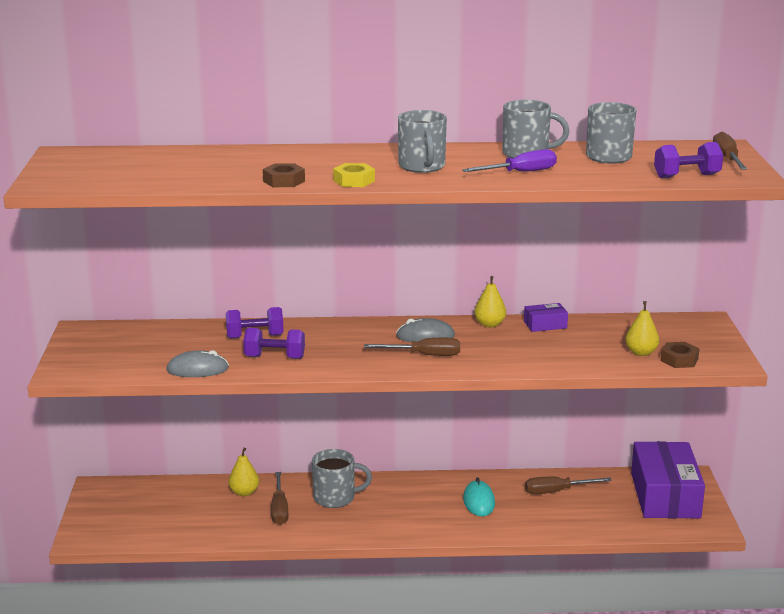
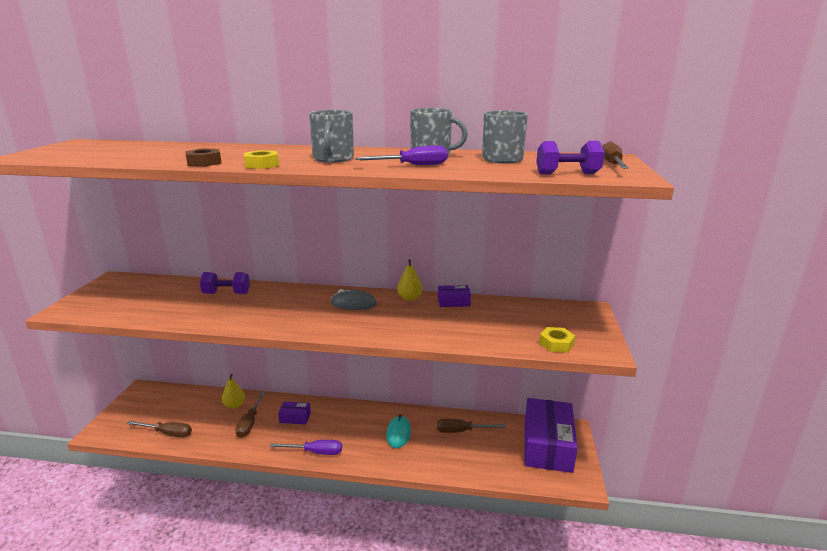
camera: 10 degrees right, 0 degrees up
(197, 369) = (159, 317): grey mouse -> none
(274, 357) = (225, 312): purple dumbbell -> none
(335, 498) = (295, 417): grey mug -> purple box
(384, 530) = (315, 452): none -> purple screwdriver
(424, 355) = (342, 320): brown screwdriver -> brown screwdriver (167, 433)
(641, 353) = (524, 334): yellow pear -> none
(679, 360) = (556, 344): brown nut -> yellow nut

